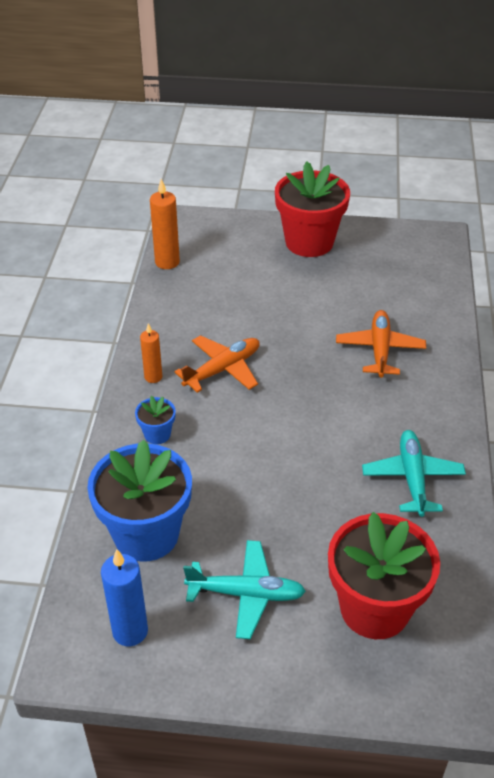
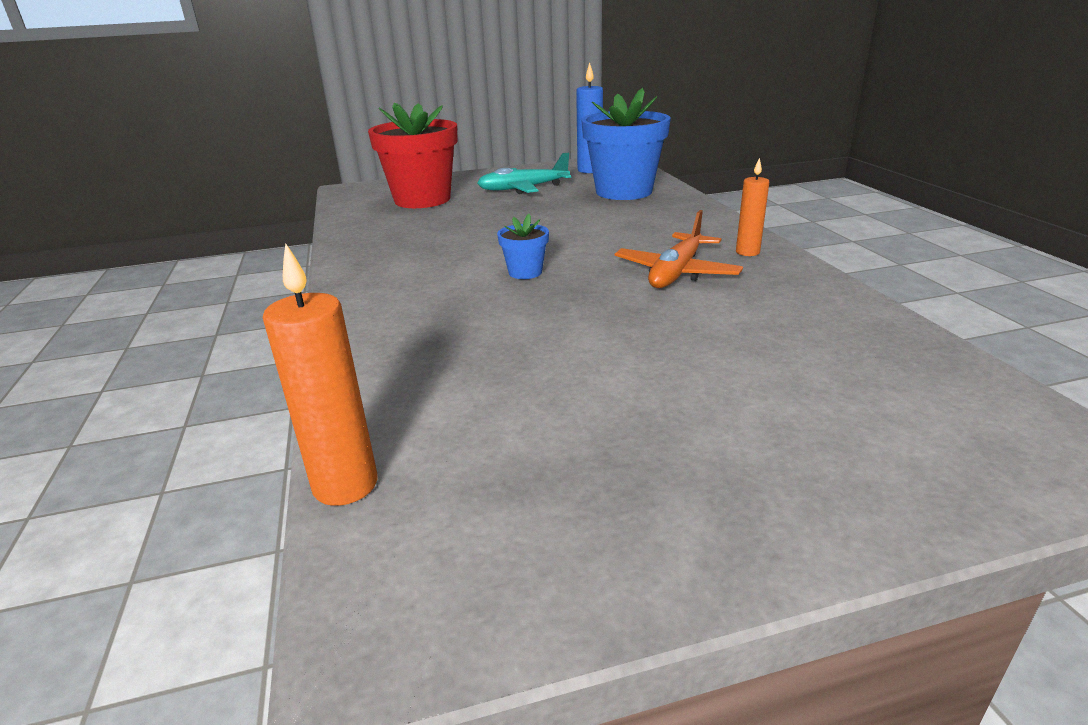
camera: 160 degrees right, 15 degrees down
(157, 434) = (683, 225): blue flower pot -> blue flower pot (525, 272)
(167, 262) = (955, 364): orange candle -> orange candle (345, 485)
(309, 242) = (742, 489): red flower pot -> none
(379, 349) = (474, 335): orange plane -> none
(412, 477) = (401, 250): turquoise plane -> none

